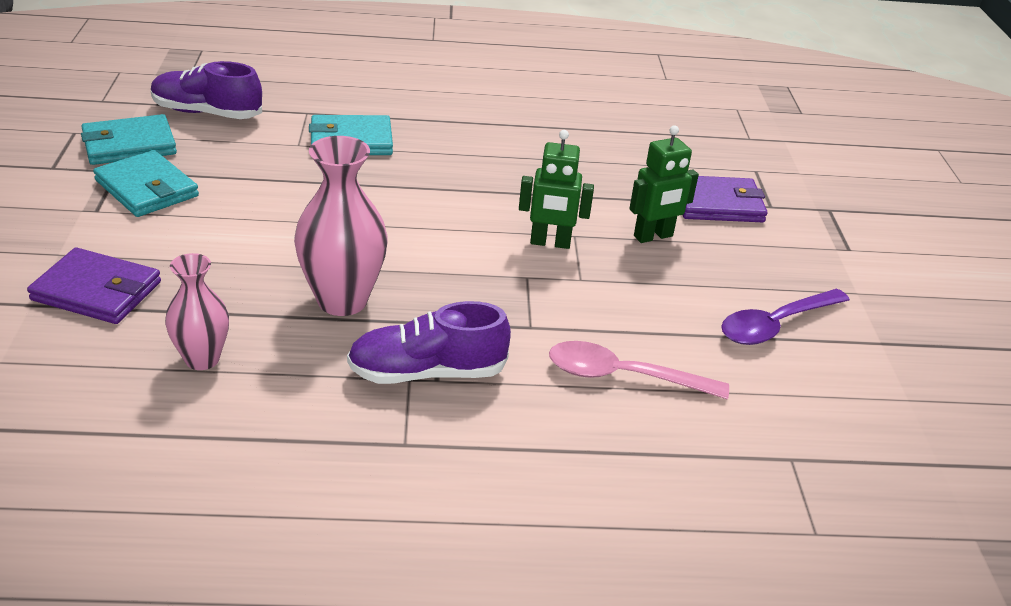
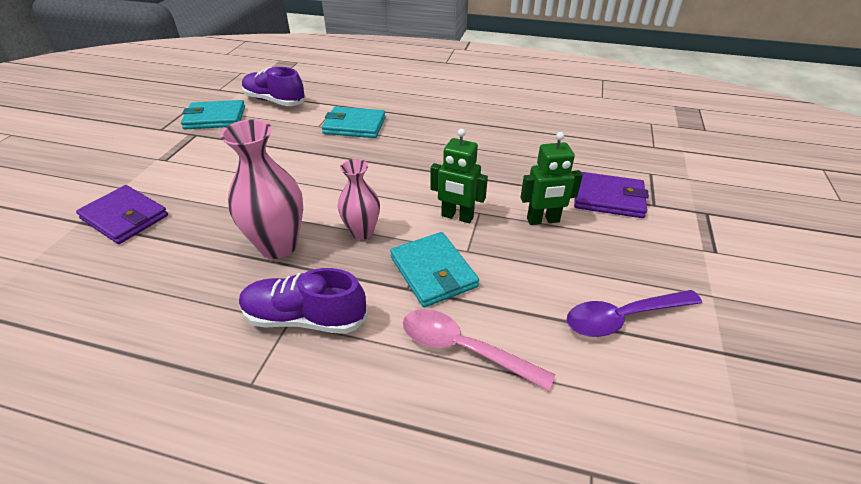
camera: 20 degrees right, 5 degrees up
(147, 188) = (205, 148): turquoise wallet -> turquoise wallet (433, 272)
(202, 359) = (154, 280): pink vase -> pink vase (362, 232)

